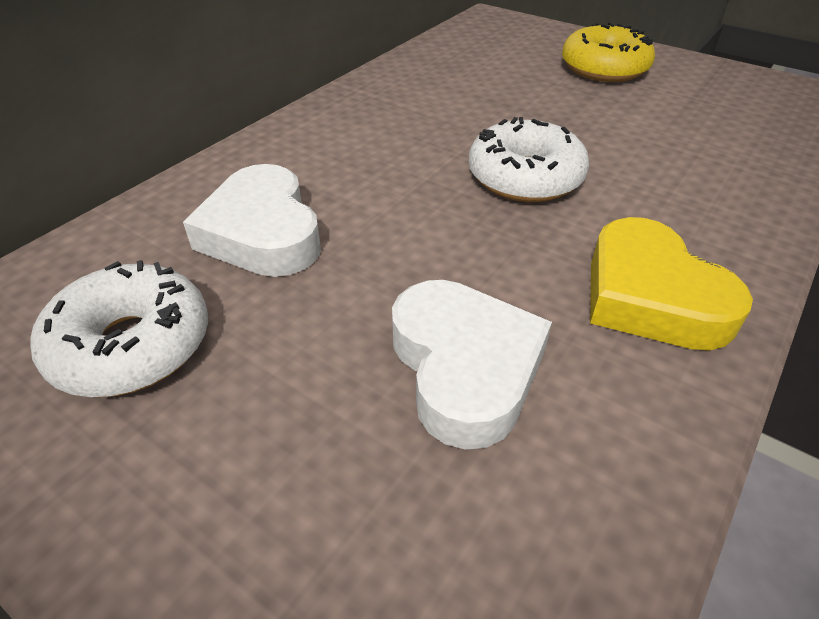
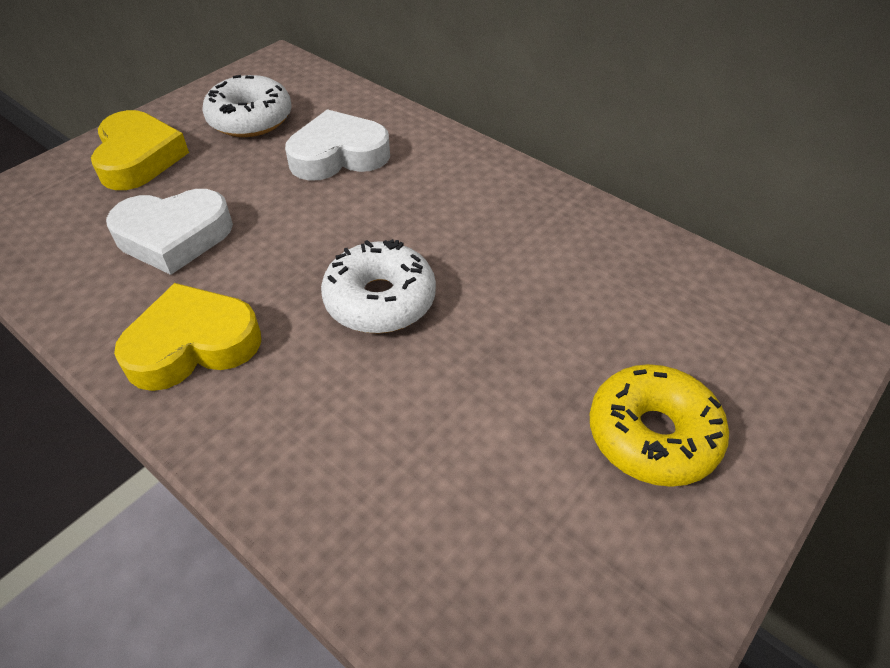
camera: 95 degrees right, 5 degrees up
(234, 494) = (139, 158): none -> yellow heart

